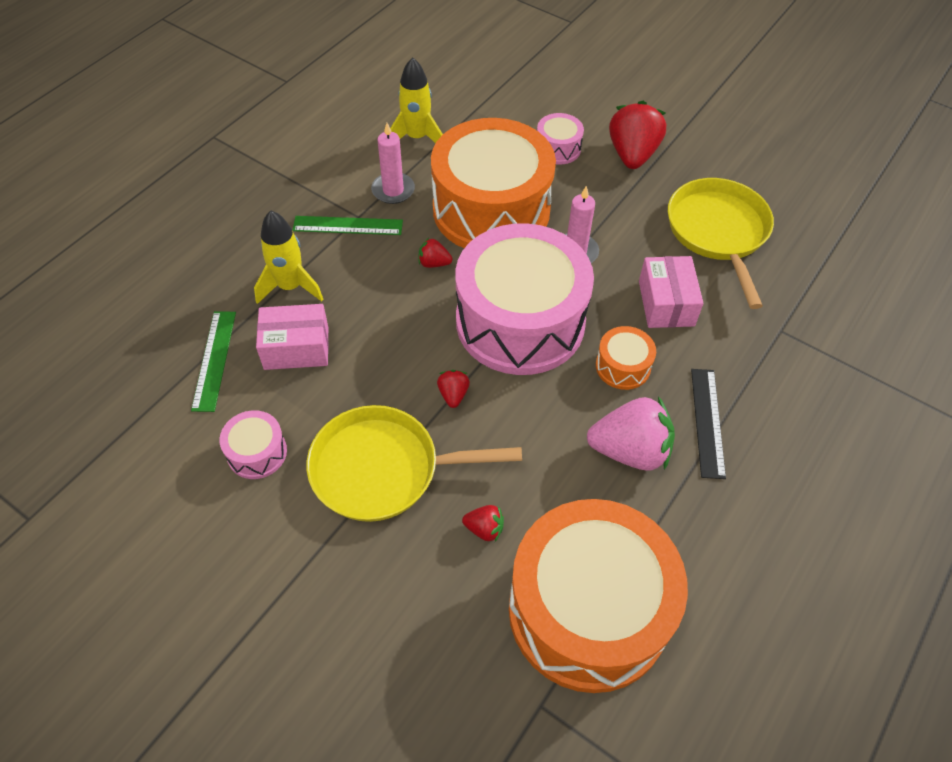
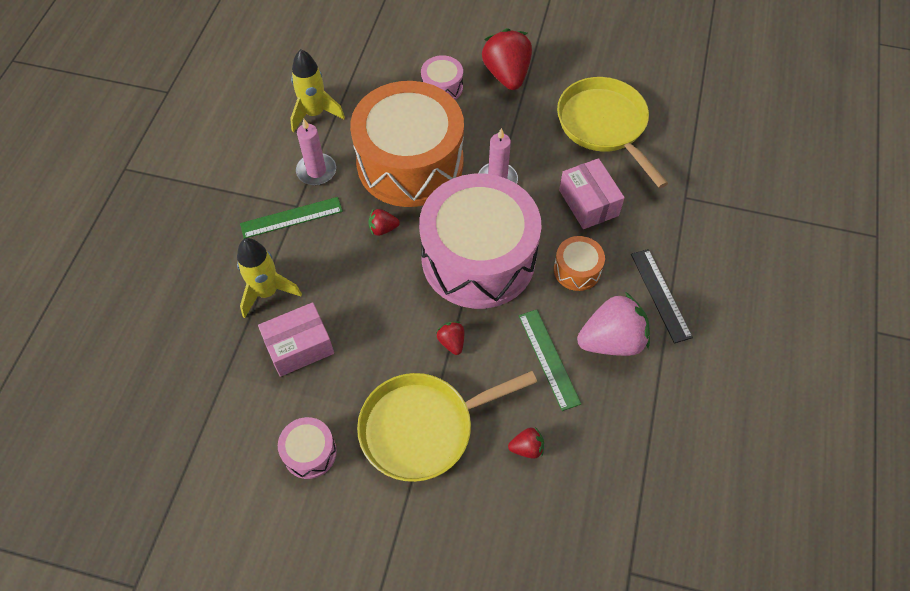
camera: 20 degrees left, 5 degrees up
(214, 360) = (231, 383): green ruler -> green ruler (548, 359)
(588, 610) = (634, 484): orange drum -> none

